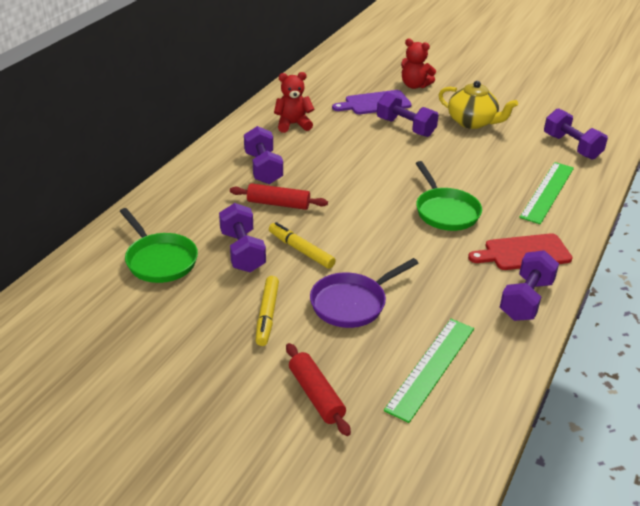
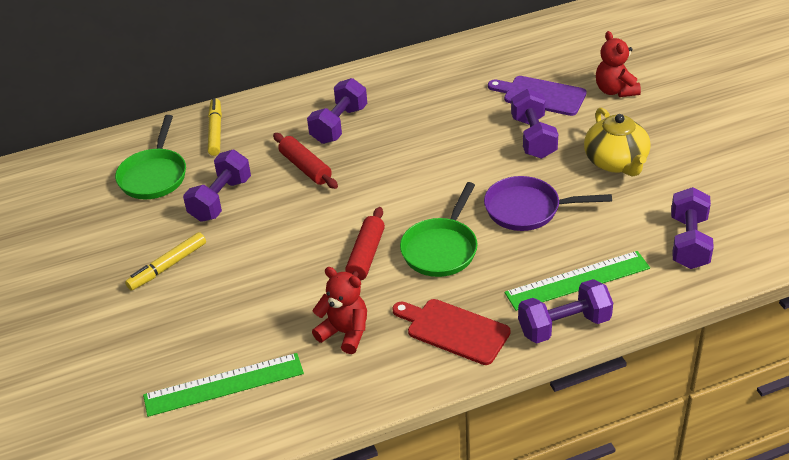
camera: 45 degrees right, 5 degrees up
(293, 124) = (426, 88): red teddy bear -> red teddy bear (345, 333)
(301, 250) = (265, 222): yellow marker -> yellow marker (215, 131)
(316, 395) = (116, 353): red rolling pin -> red rolling pin (366, 255)
(352, 303) = (241, 293): purple pan -> purple pan (527, 209)
(526, 300) = (387, 375): purple dumbbell -> purple dumbbell (564, 325)

